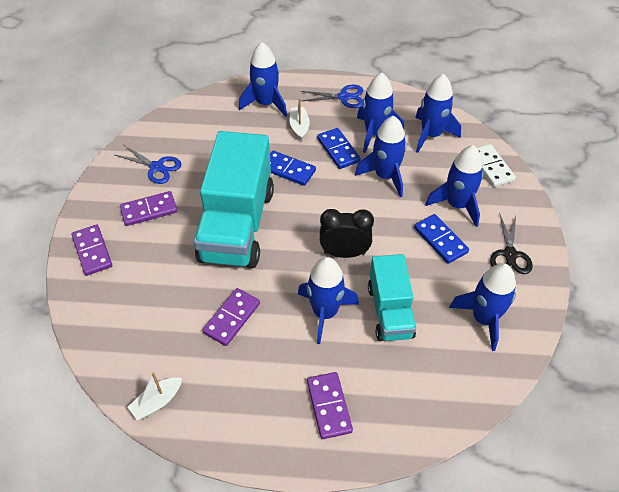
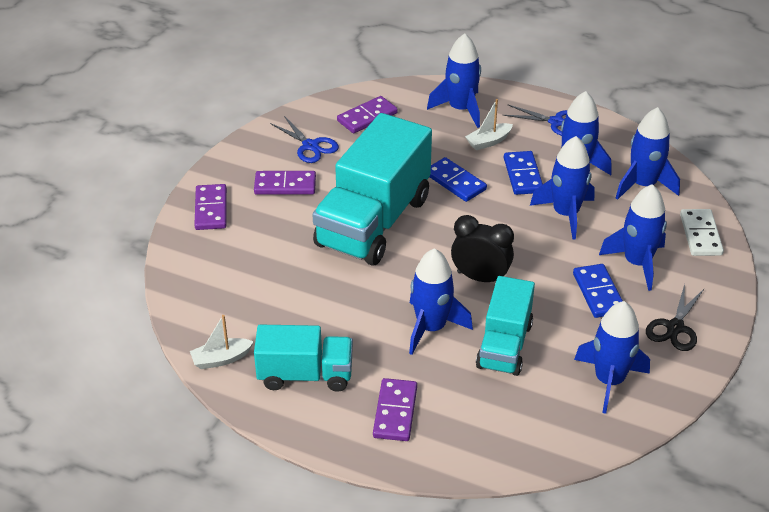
camera: 20 degrees right, 10 degrees down
(232, 318) = (329, 306): purple domino -> purple domino (367, 117)
(238, 394) = (305, 375): none -> turquoise truck
(299, 127) = (488, 141): white boat -> white boat turned 135 degrees counterclockwise

